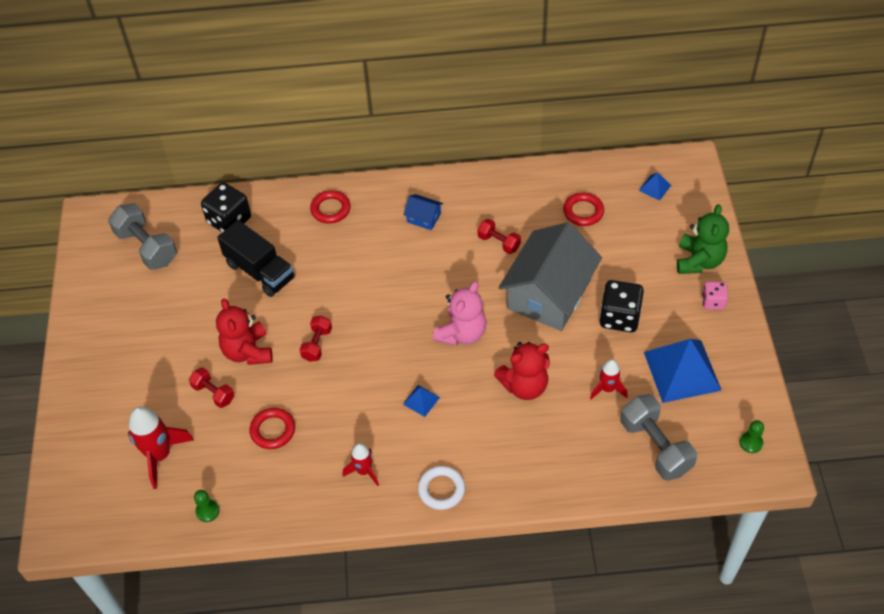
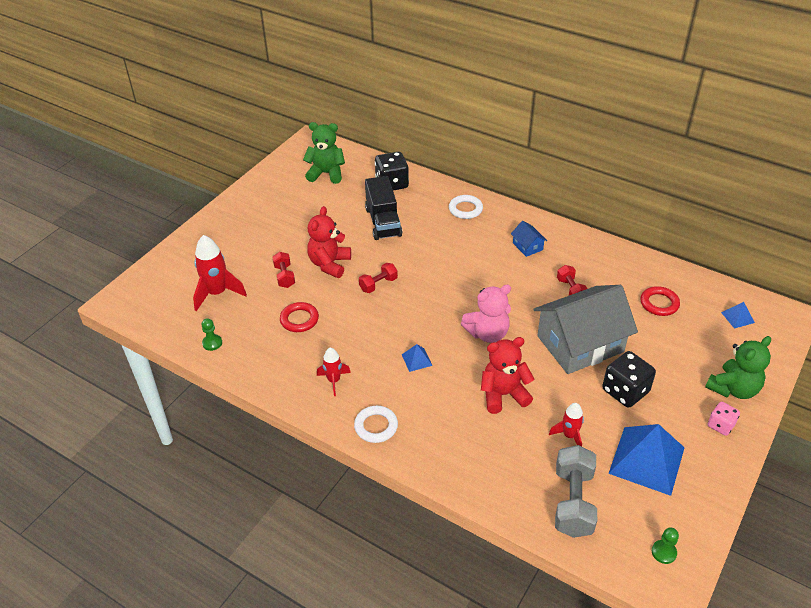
camera: 35 degrees right, 10 degrees down
(147, 247) = (326, 173): grey dumbbell -> green teddy bear
(330, 209) = (465, 209): red ring -> white ring
(524, 386) = (503, 394): red teddy bear -> red teddy bear turned 150 degrees clockwise

